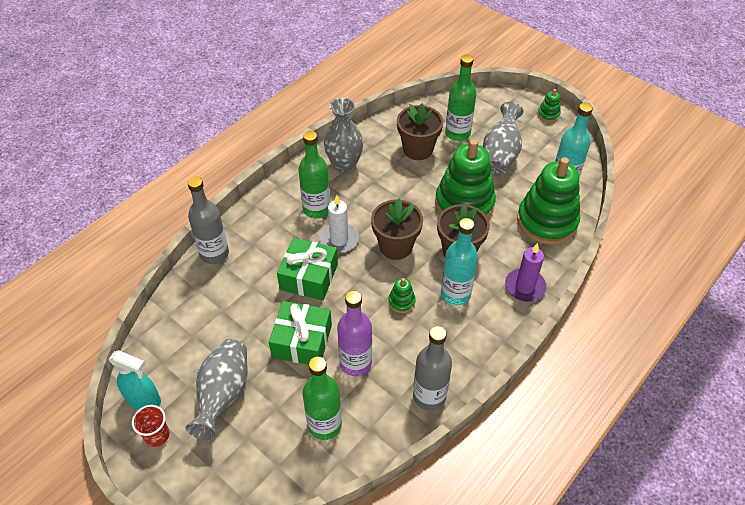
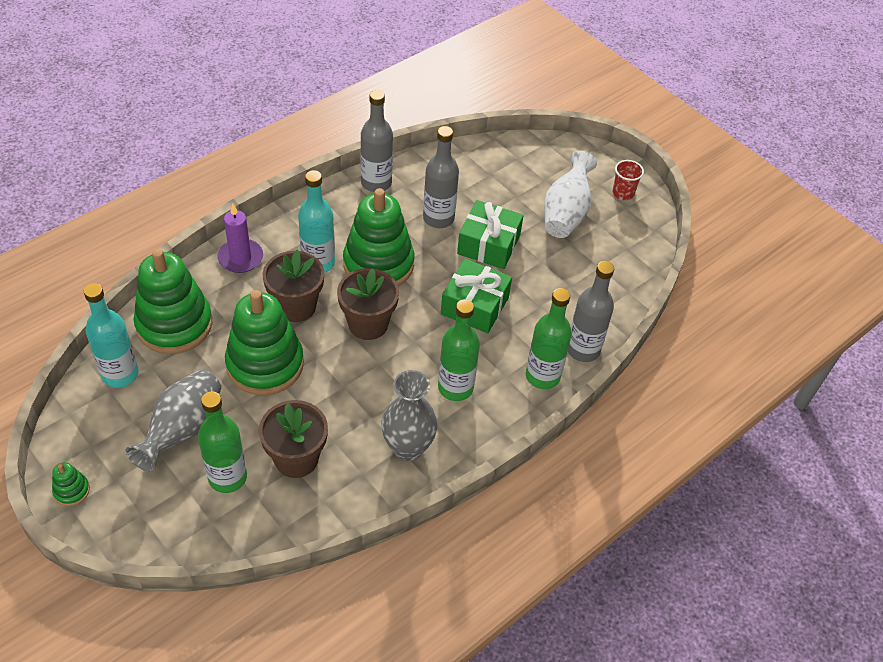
camera: 175 degrees left, 0 degrees up
(144, 400) = (639, 220): turquoise spray bottle -> none
(223, 394) = (565, 213): grey vase -> white vase
(324, 425) = (475, 178): green bottle -> green bottle (542, 376)
(339, 239) = (433, 343): white candle -> none
(355, 363) = (438, 218): purple bottle -> grey bottle
(401, 302) = (378, 264): green stacking toy -> green stacking toy, size x2.42

